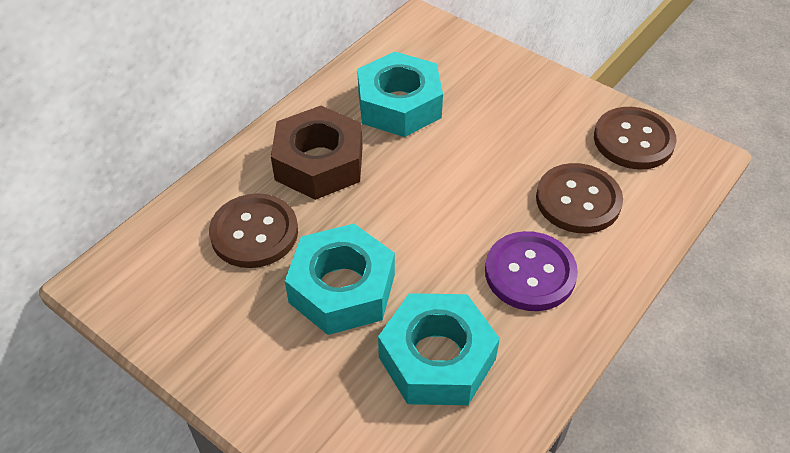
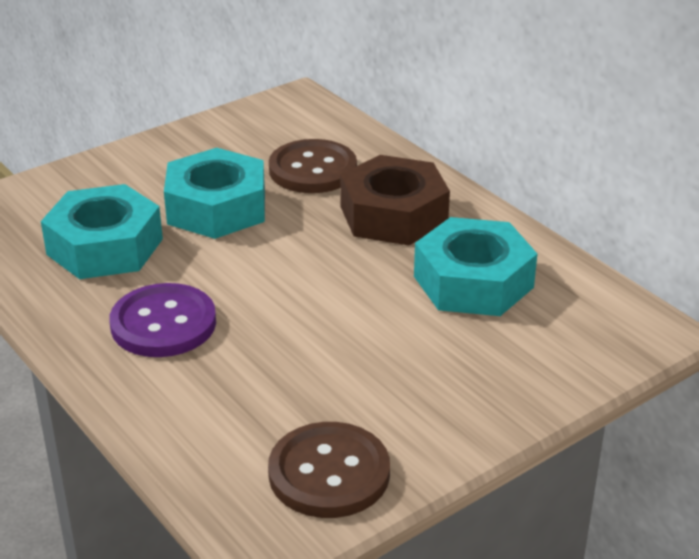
camera: 105 degrees right, 15 degrees down
(578, 200) = (246, 388): brown button -> none

